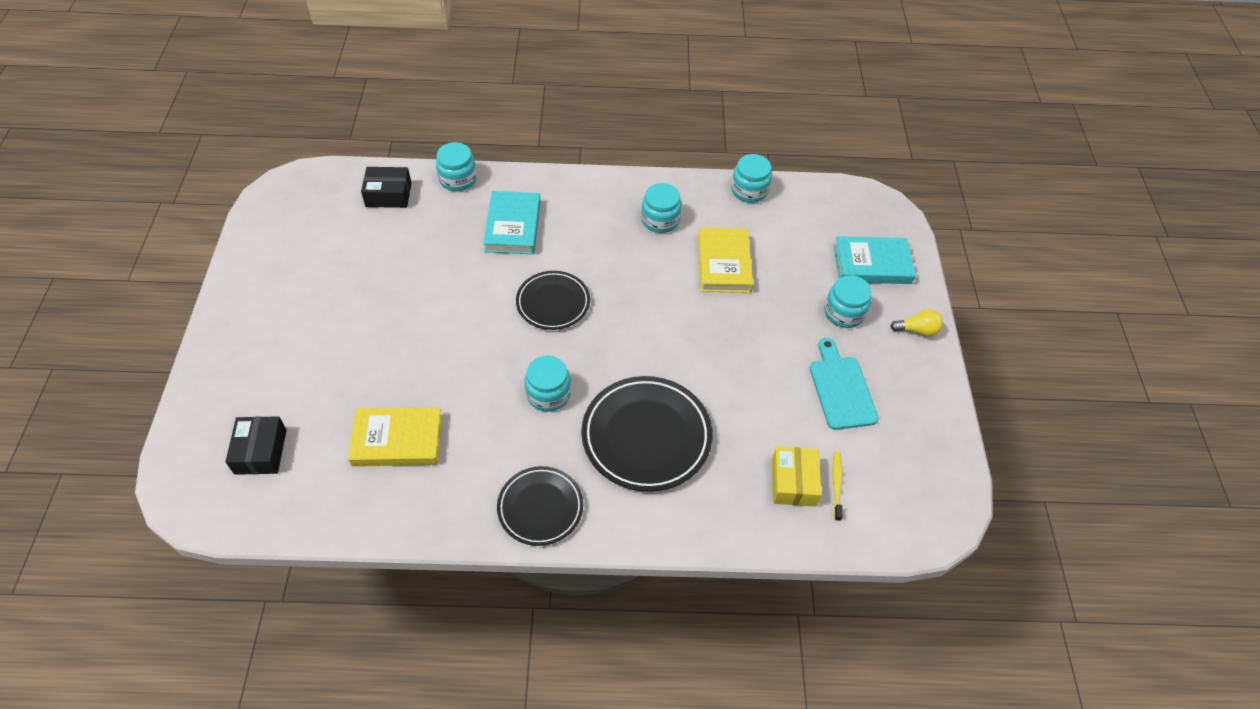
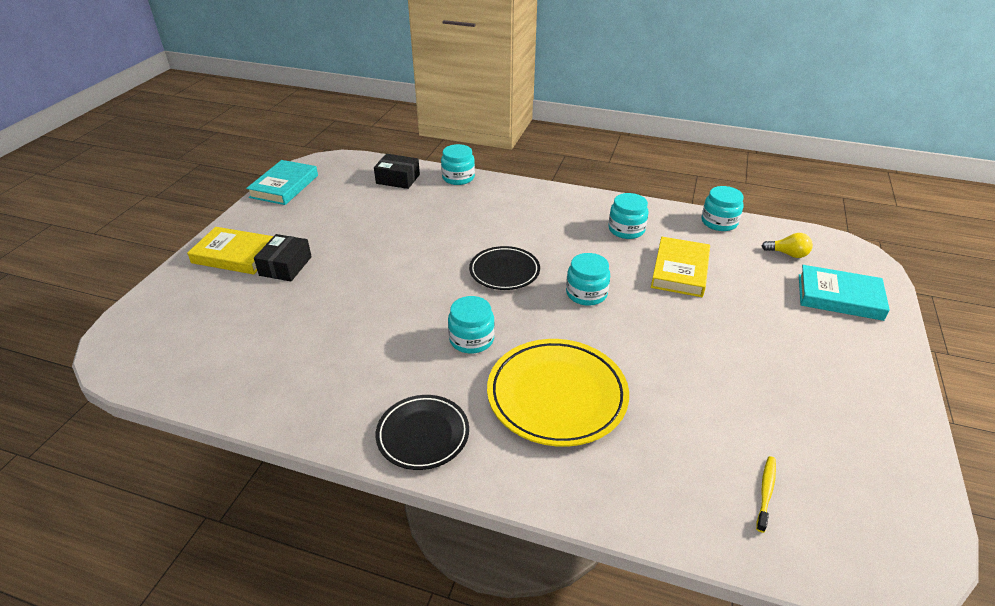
camera: 20 degrees right, 15 degrees down
(260, 451) = (196, 330): black box -> black box (285, 266)
(397, 440) = (316, 347): yellow book -> yellow book (235, 255)
(513, 226) = (491, 214): turquoise book -> turquoise book (284, 186)
(646, 436) = (557, 396): black plate -> yellow plate
(793, 482) = (712, 477): yellow box -> none
(841, 389) = (787, 398): turquoise cutting board -> none
(844, 313) = (801, 331): turquoise jar -> turquoise jar (586, 293)
(917, 330) = (887, 362): yellow light bulb -> yellow light bulb (788, 254)

